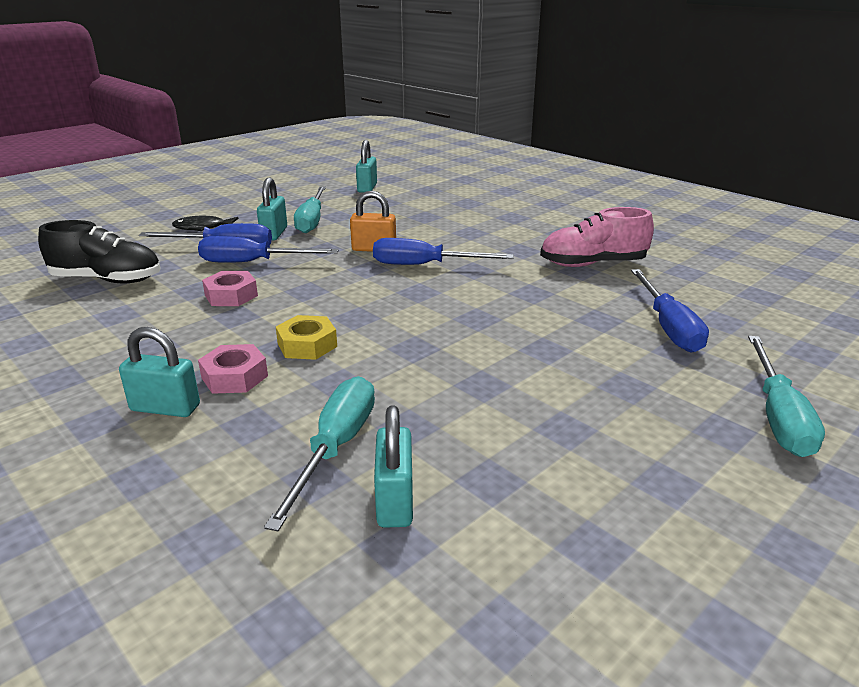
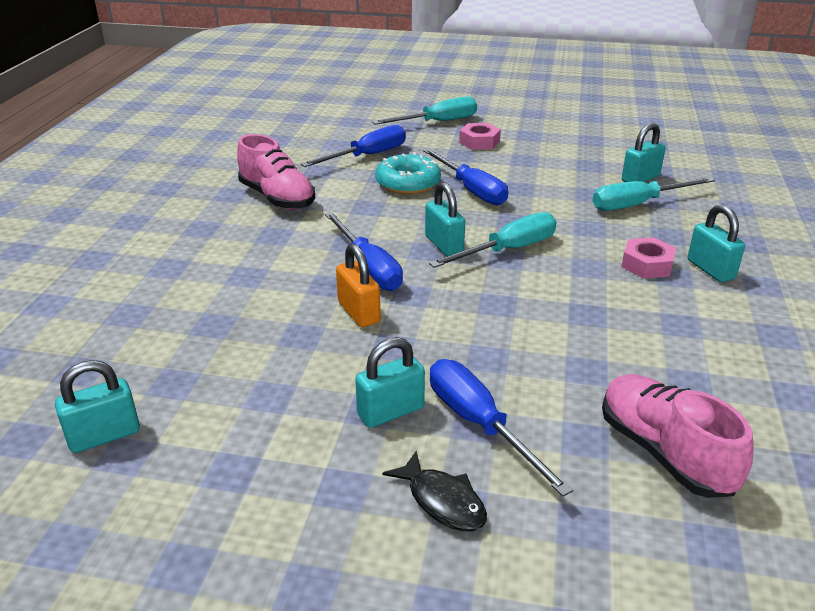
camera: 125 degrees left, 5 degrees up
(107, 280) = (664, 452): black shoe -> pink shoe
(231, 295) = (564, 338): pink nut -> pink nut (479, 142)
(253, 262) = (486, 372): blue screwdriver -> blue screwdriver (471, 190)
(307, 345) = (572, 258): yellow nut -> none
(312, 221) = (312, 407): turquoise screwdriver -> turquoise screwdriver (508, 250)
(417, 300) = (444, 245): none -> turquoise padlock
(567, 325) = (408, 183): none -> turquoise donut

